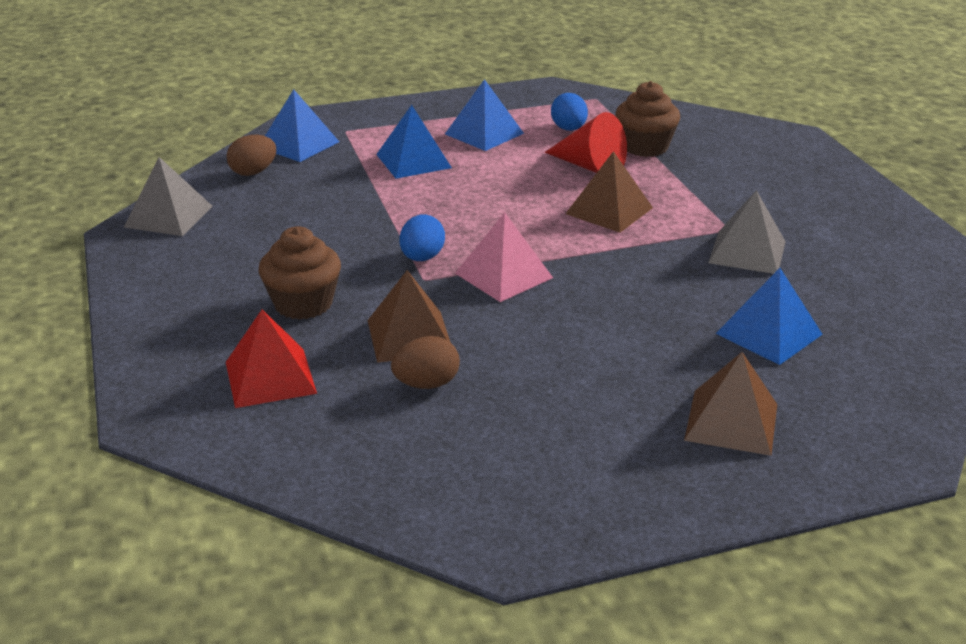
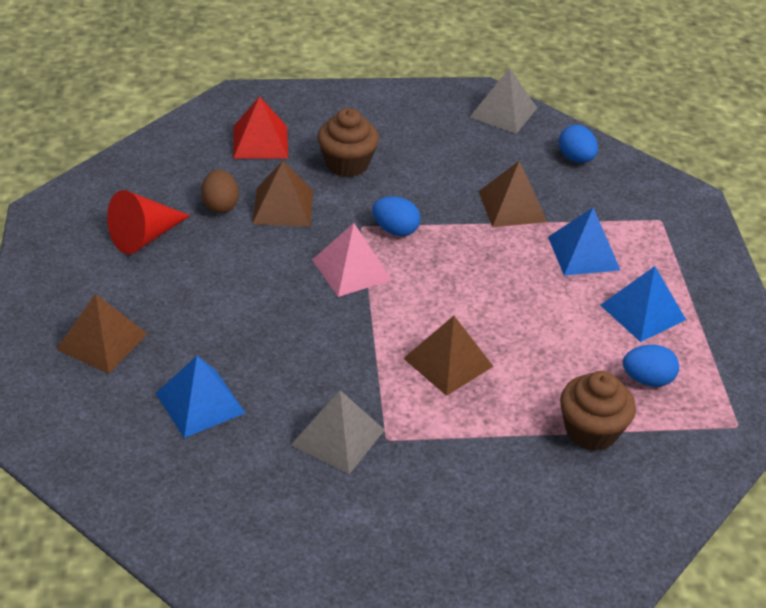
camera: 100 degrees right, 10 degrees up
(253, 172) = (576, 158): brown egg -> blue egg
(298, 144) = (632, 188): blue pyramid -> none
(352, 199) = (512, 206): none -> brown pyramid
(590, 166) = (549, 373): red cone -> red cone (144, 237)

